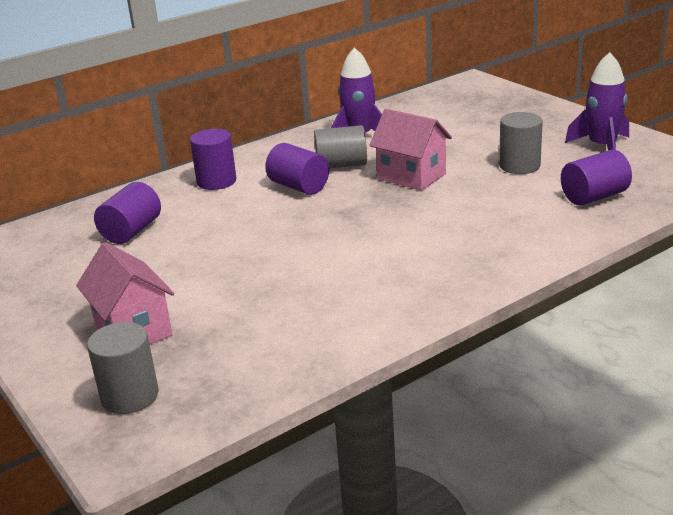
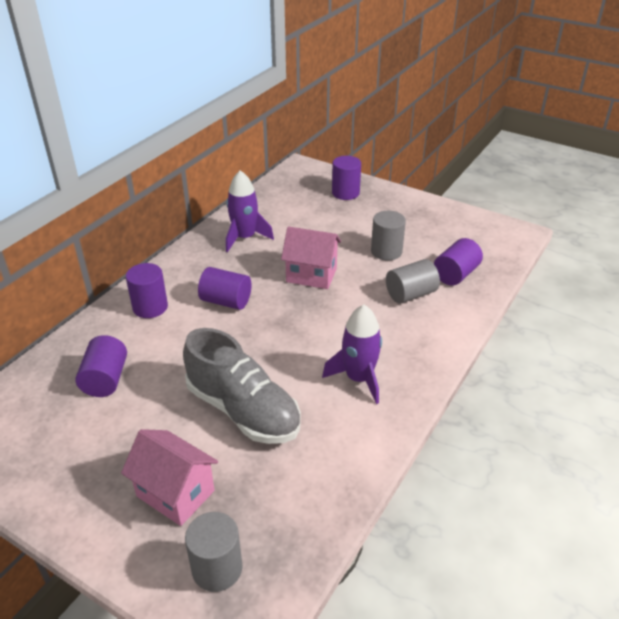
camera: 25 degrees left, 10 degrees up
(250, 277) = (243, 410): none -> grey shoe
(341, 165) = (248, 272): grey cylinder -> grey cylinder (410, 294)
(509, 108) = (345, 193): none -> purple cylinder
(602, 147) = (433, 223): purple rocket -> purple rocket (359, 378)

